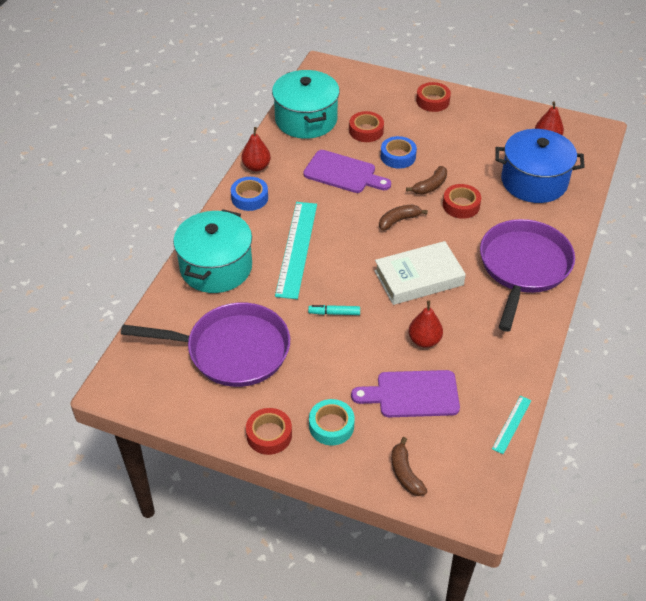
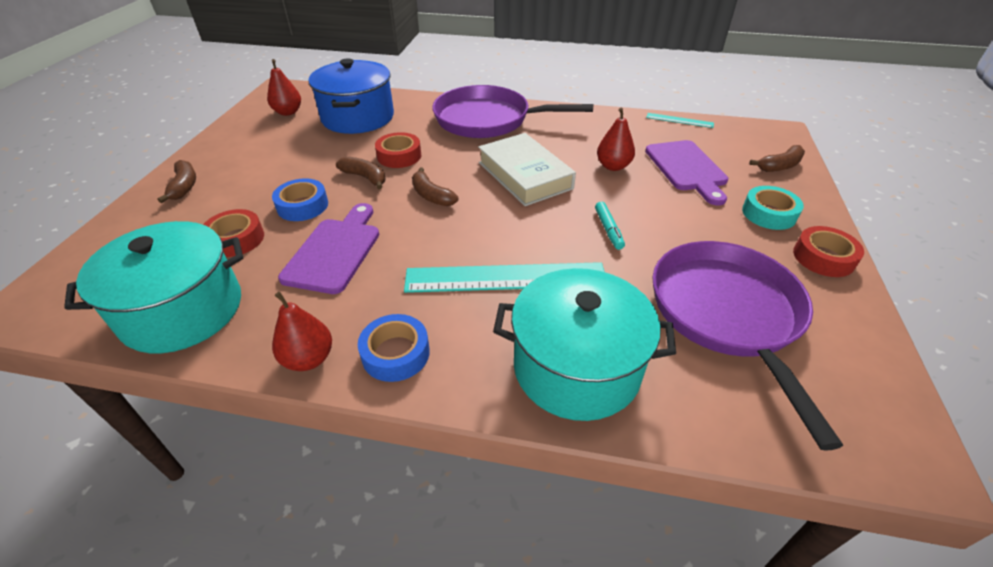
camera: 100 degrees left, 5 degrees down
(432, 101) = (184, 186): red tape -> brown banana

